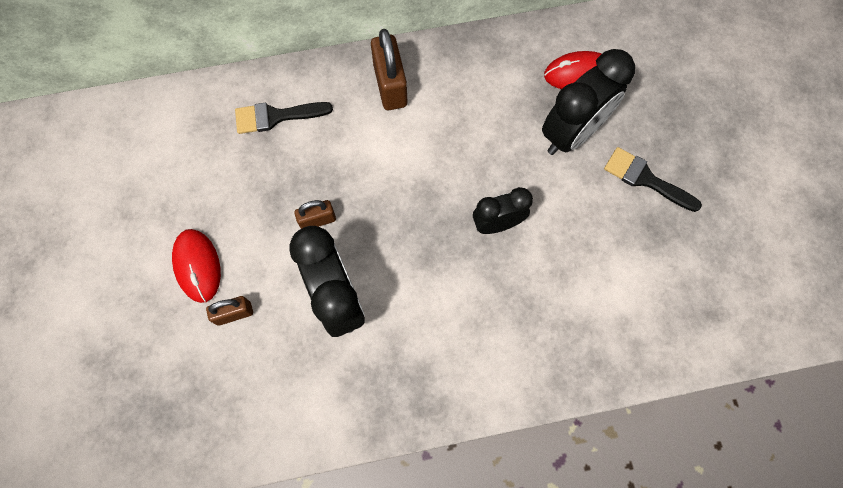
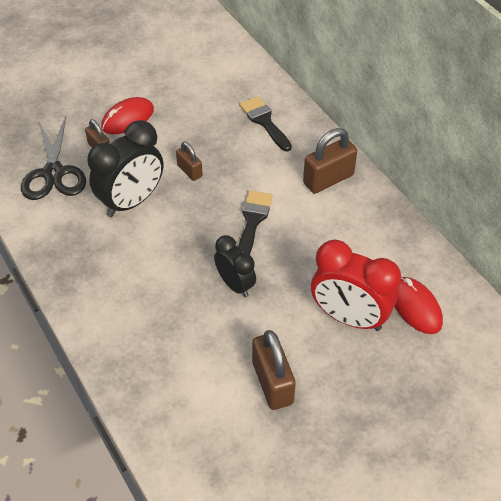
camera: 70 degrees right, 20 degrees down
(251, 380) = (54, 173): none -> black scissors
(571, 133) = (349, 317): black clock -> red clock
(625, 228) = (272, 382): none -> brown padlock
(645, 179) = (331, 388): black brush -> black brush (253, 220)

